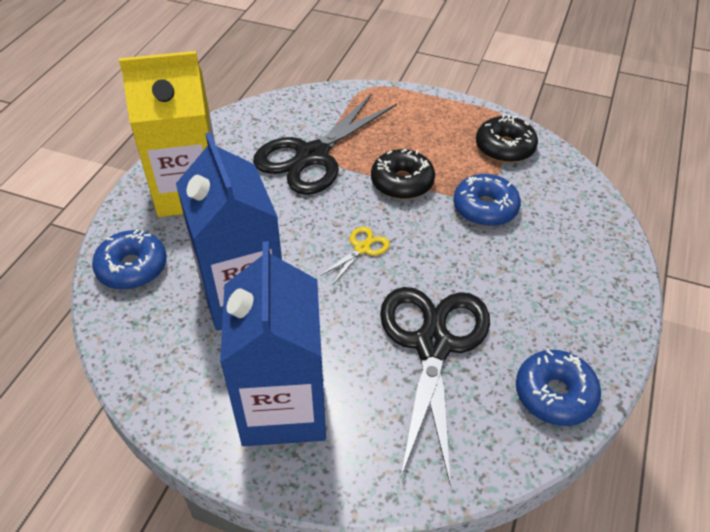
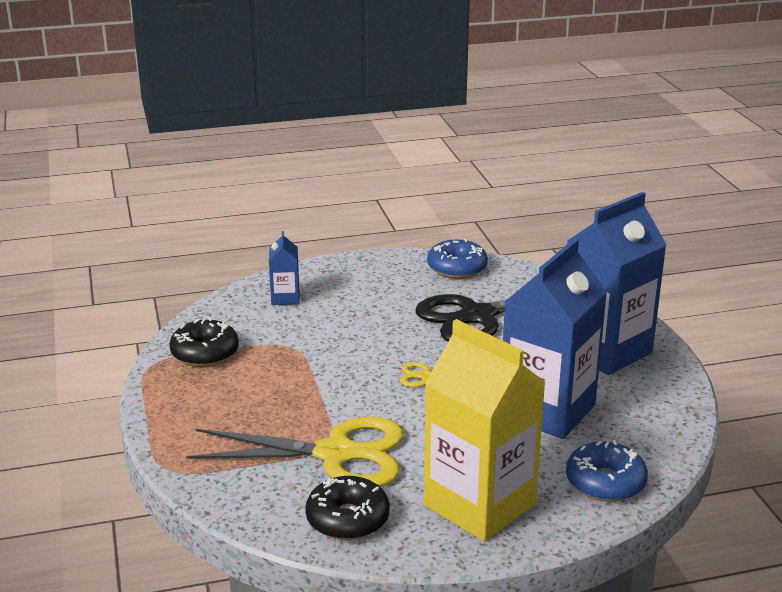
camera: 125 degrees left, 20 degrees down
(312, 156) = (336, 454): black scissors -> yellow scissors
(402, 182) = (317, 388): black donut -> black donut (347, 519)
(485, 208) = (305, 338): blue donut -> none
(571, 227) = (285, 298): none -> blue carton

